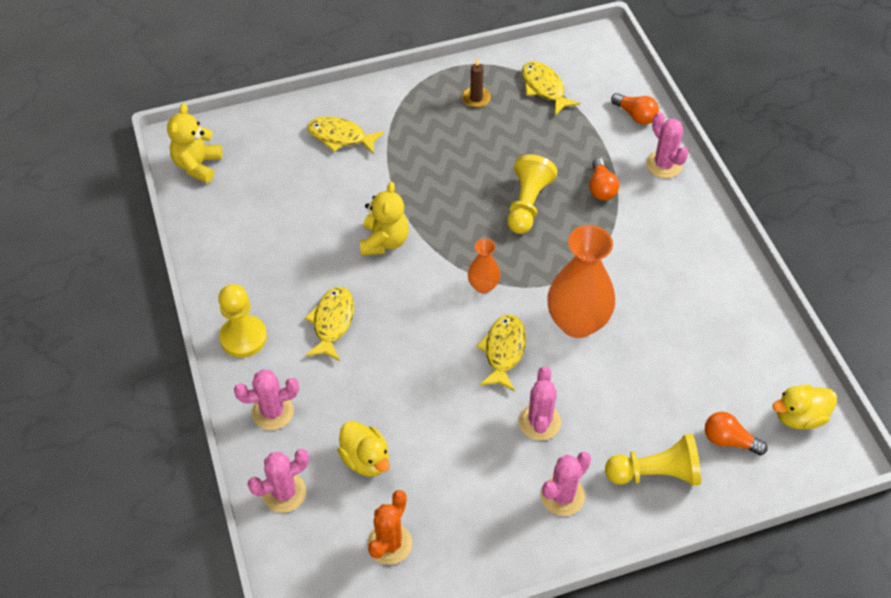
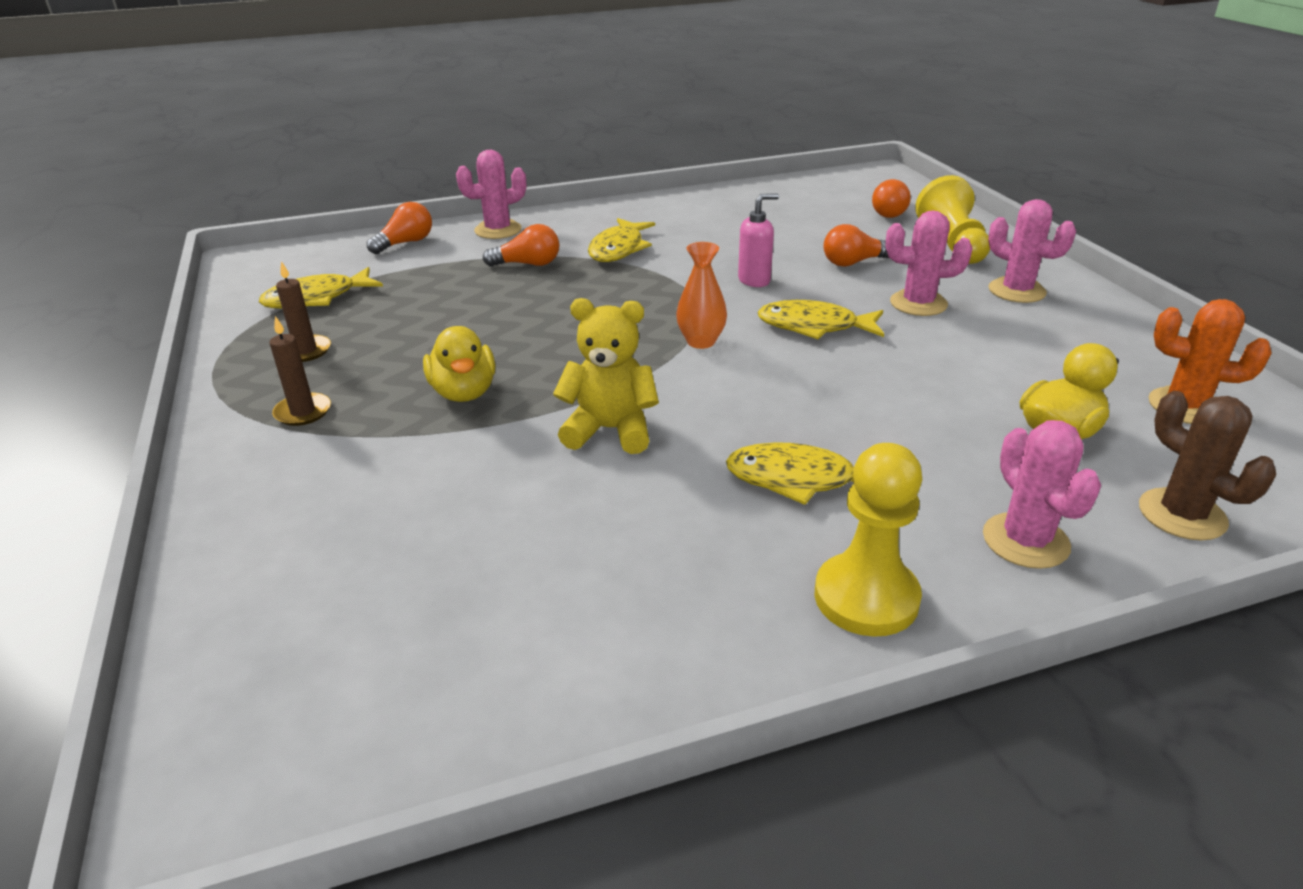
camera: 90 degrees left, 20 degrees down
(198, 165) = (319, 742): yellow teddy bear -> none
(284, 492) = (1182, 514): pink cactus -> brown cactus
(340, 137) = (327, 492): yellow fish -> yellow fish (618, 249)
(411, 112) = (303, 412): none -> brown candle
(527, 204) = (547, 311): yellow pawn -> none
(577, 322) = (754, 280): orange vase -> pink soap dispenser
(613, 392) = (853, 262): none -> orange light bulb
(799, 416) = (847, 185): yellow duck -> yellow duck (464, 392)

